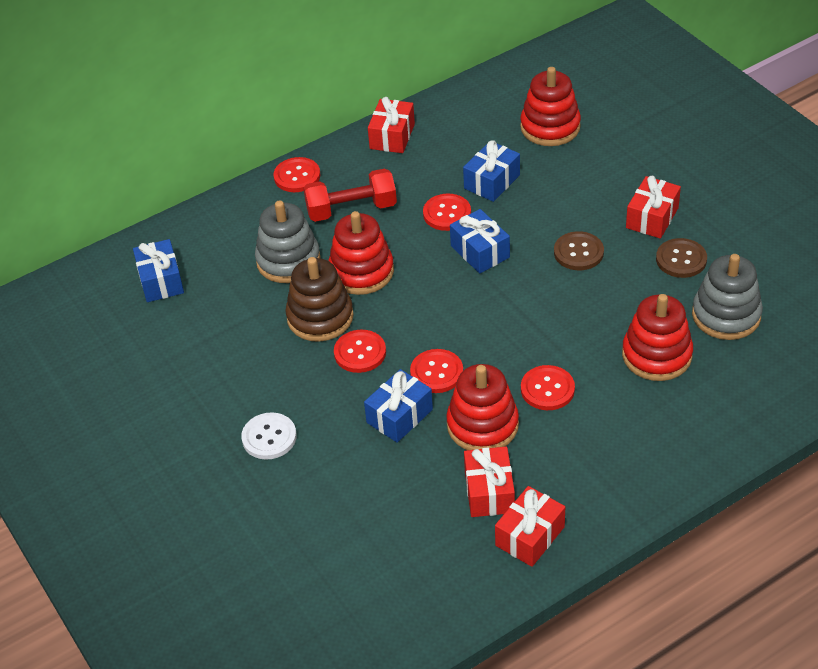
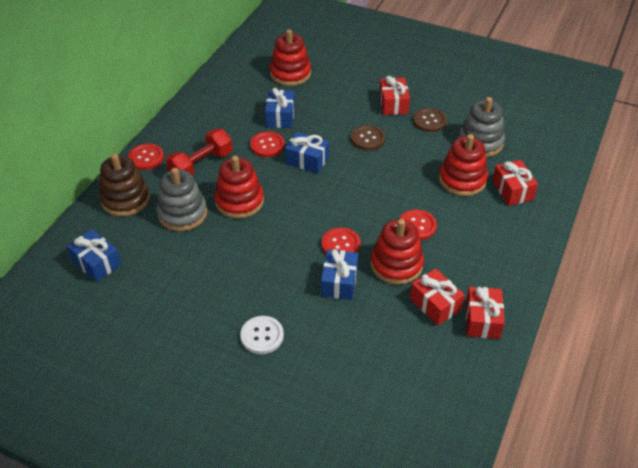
camera: 35 degrees left, 0 degrees up
(320, 317) = (234, 241): brown stacking toy -> brown stacking toy (125, 199)
(360, 352) = (280, 253): red button -> none
(392, 136) = (193, 111): red gift -> red gift (512, 190)

